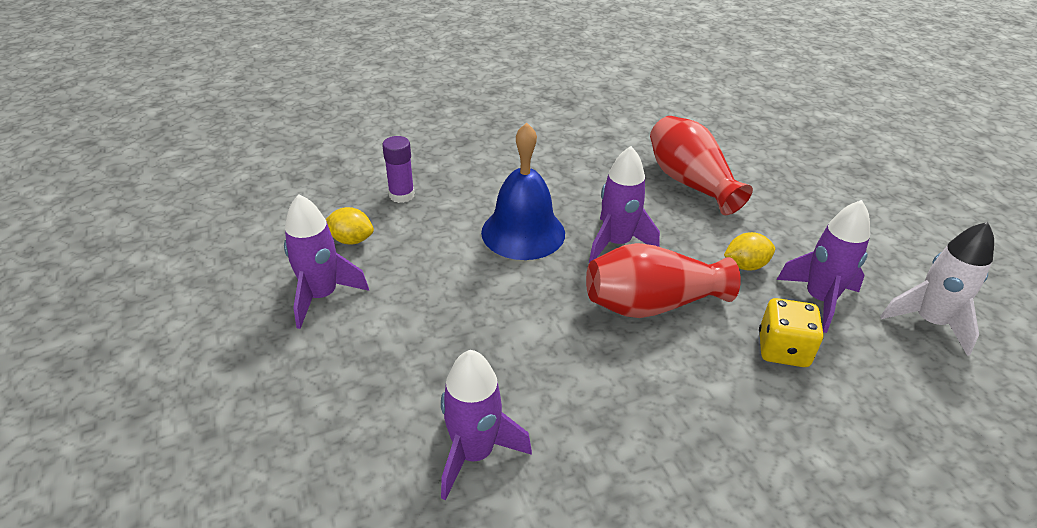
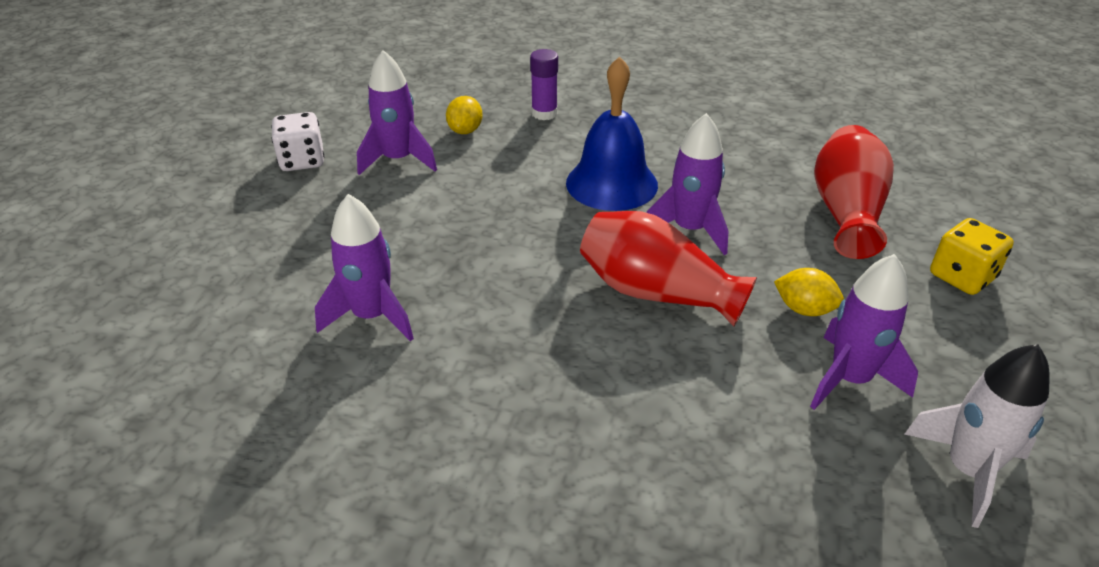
camera: 40 degrees right, 0 degrees up
(222, 343) = (302, 161): none -> white dice
(351, 240) = (465, 131): yellow lemon -> yellow lemon turned 45 degrees clockwise
(783, 350) = (740, 396): yellow dice -> yellow dice (961, 277)

